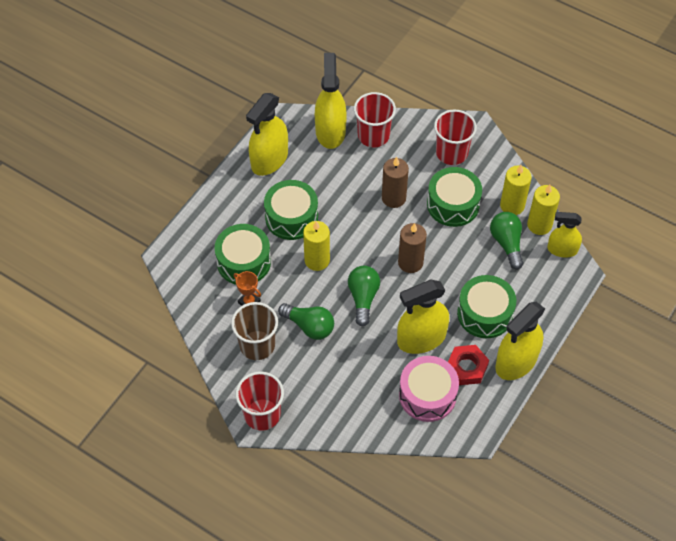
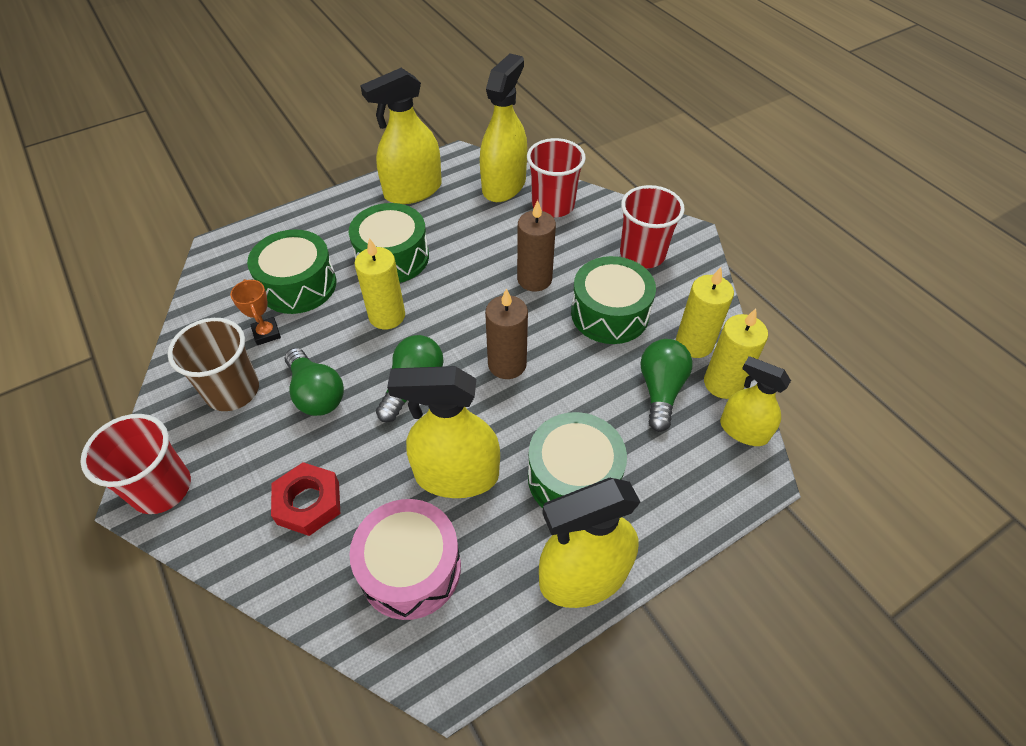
camera: 25 degrees right, 5 degrees down
(466, 367) = (498, 550): red nut -> red nut (308, 503)

